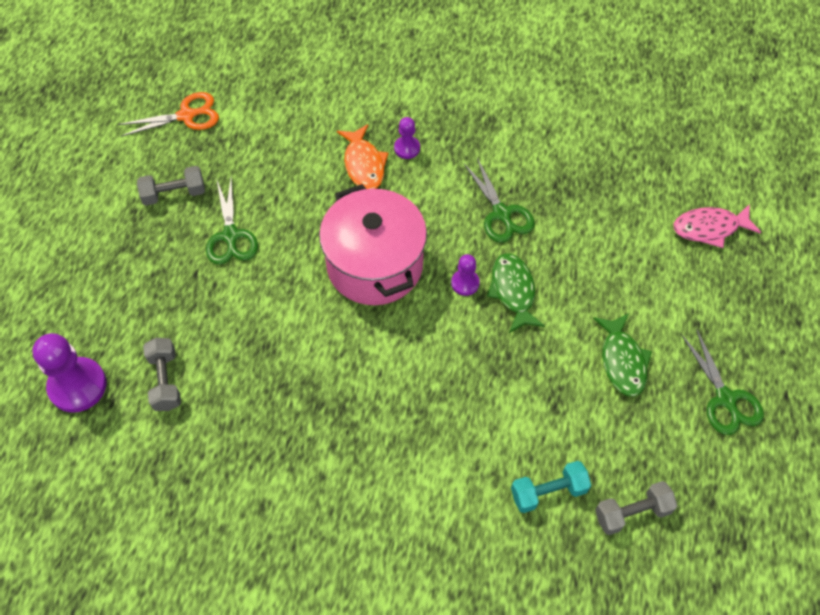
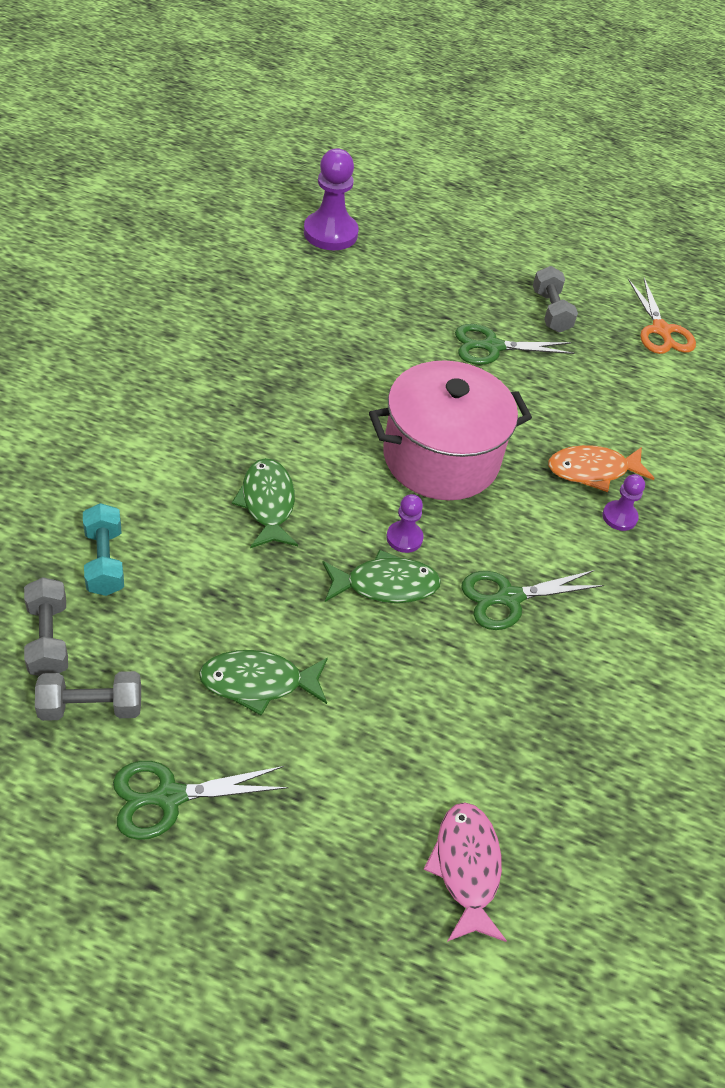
camera: 90 degrees right, 10 degrees down
(165, 380) = (323, 286): grey dumbbell -> grey dumbbell (91, 707)
(455, 383) = (267, 503): none -> green fish

